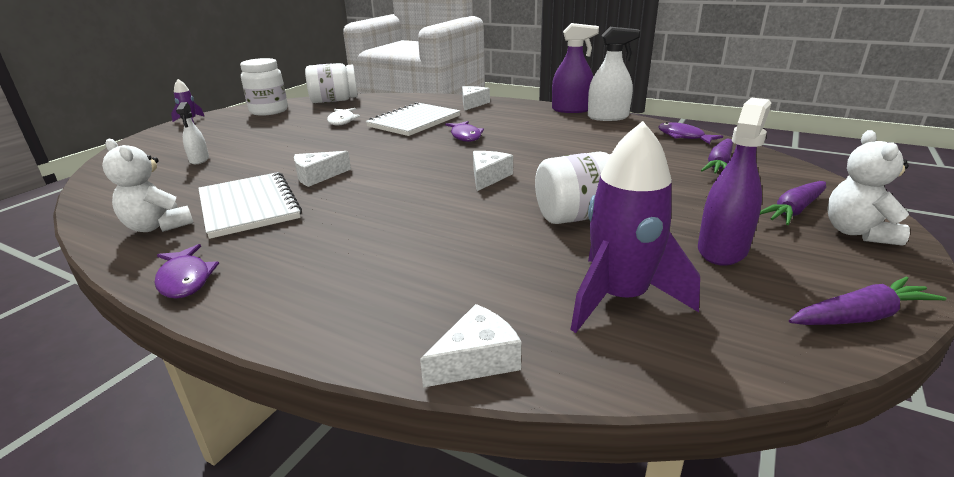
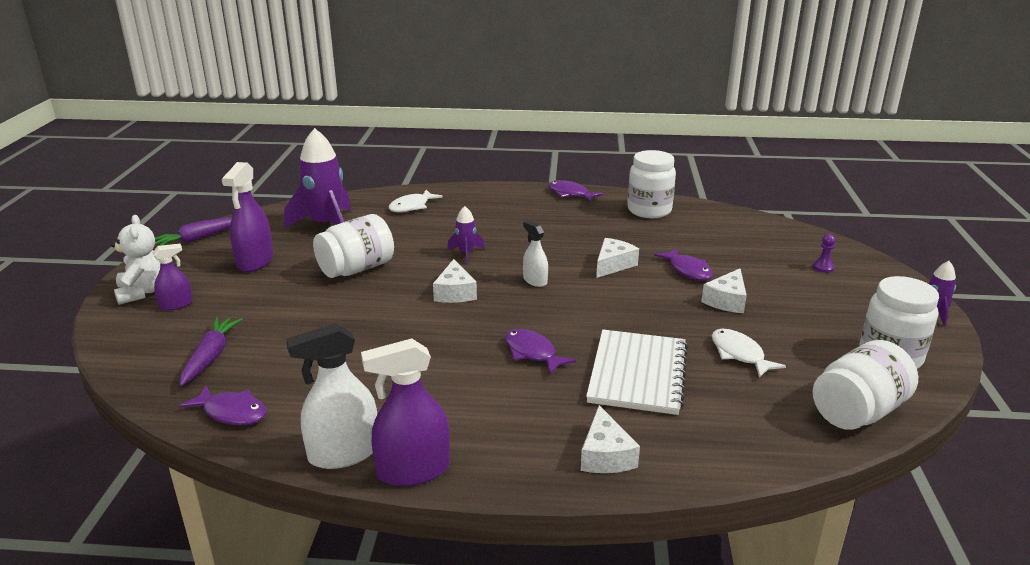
camera: 155 degrees right, 0 degrees up
(158, 226) = (649, 210): white teddy bear -> white jar
(171, 149) = (823, 267): none -> purple pawn
(199, 160) = (760, 261): white spray bottle -> white spray bottle (535, 281)
(249, 206) = (617, 232): white notebook -> none
(268, 162) = (688, 270): none -> purple fish
(443, 212) = (466, 253): none -> purple rocket
(454, 312) = (412, 206): none -> white fish
(477, 360) = (390, 195): white cheese -> white cheese (726, 300)
(794, 210) = (176, 305): purple carrot -> purple spray bottle

